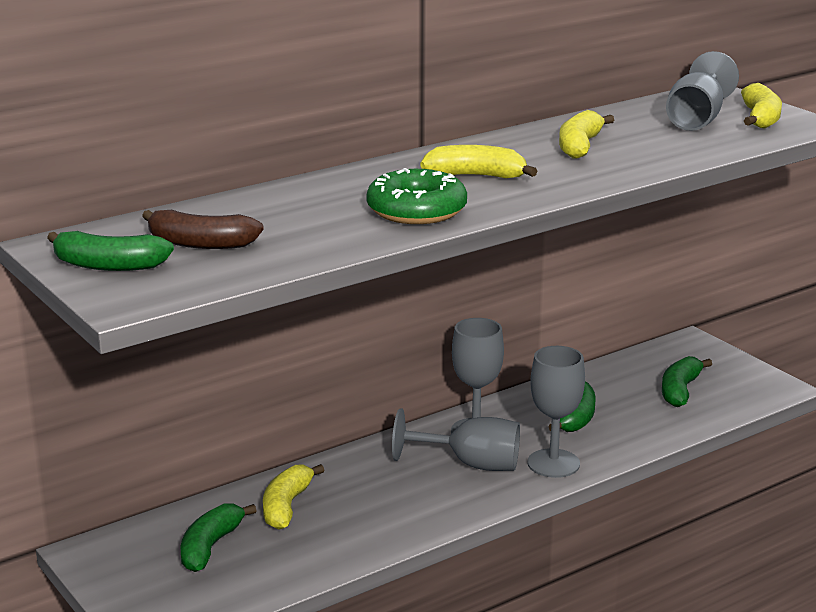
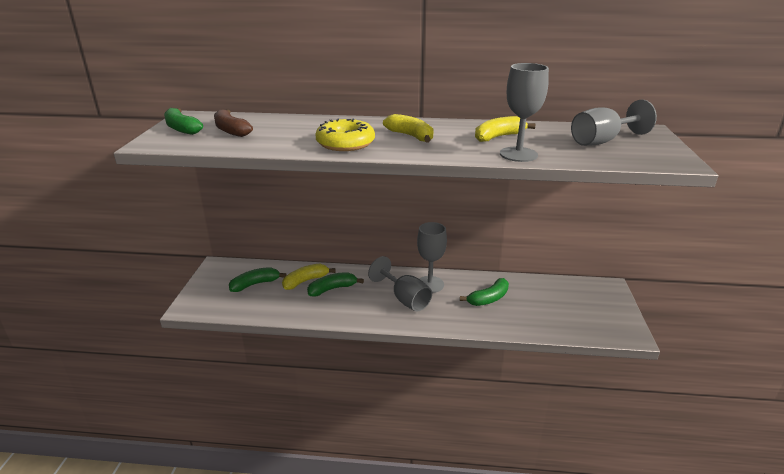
camera: 40 degrees right, 5 degrees up
(416, 210) = (345, 143): green donut -> yellow donut
(553, 463) = (443, 317): grey goblet -> grey goblet (518, 154)
(680, 390) = (565, 310): green banana -> green banana (332, 289)
(760, 118) = (648, 151): yellow banana -> none

